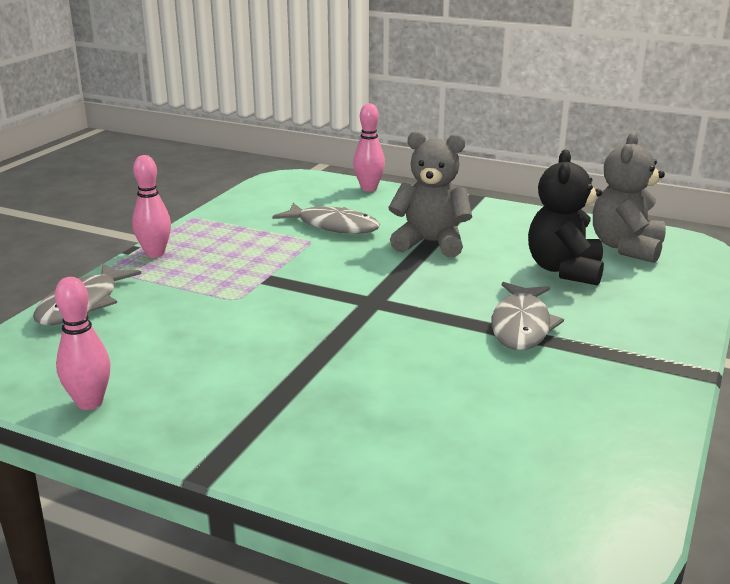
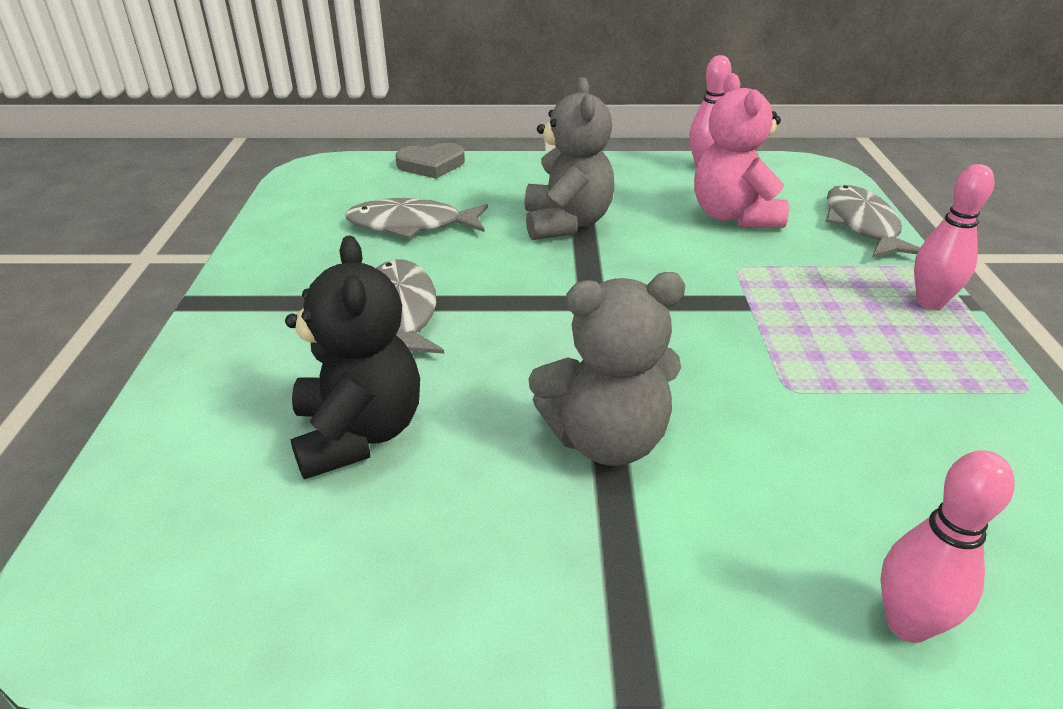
camera: 155 degrees right, 10 degrees up
(167, 337) = (733, 216): none -> pink teddy bear
(333, 226) = (801, 436): grey fish -> grey fish (411, 225)
(417, 507) = (431, 165): none -> grey heart
(626, 247) = (239, 544): grey teddy bear -> grey teddy bear (566, 223)

